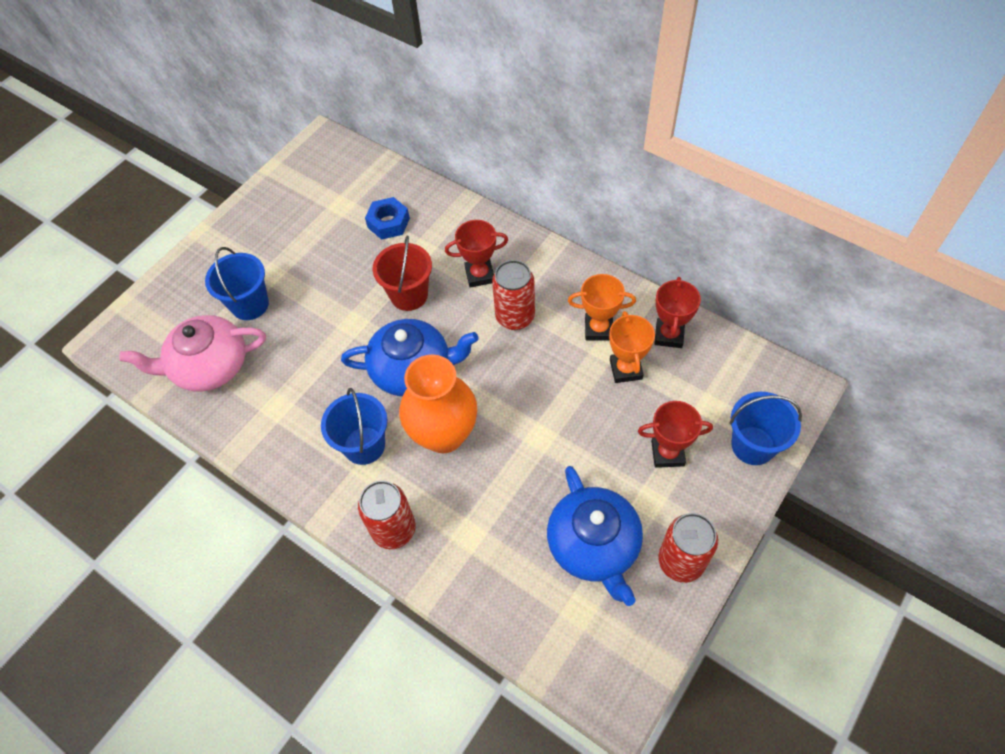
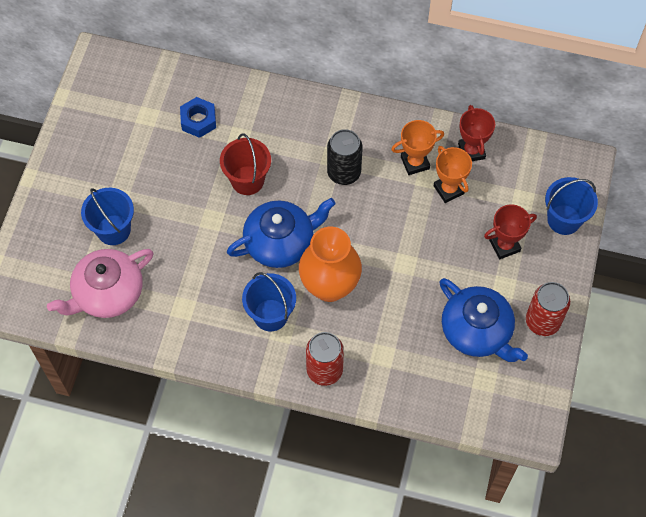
camera: 25 degrees left, 5 degrees up
(479, 275) = (299, 145): red trophy -> none
(515, 317) = (344, 173): red can -> black can

